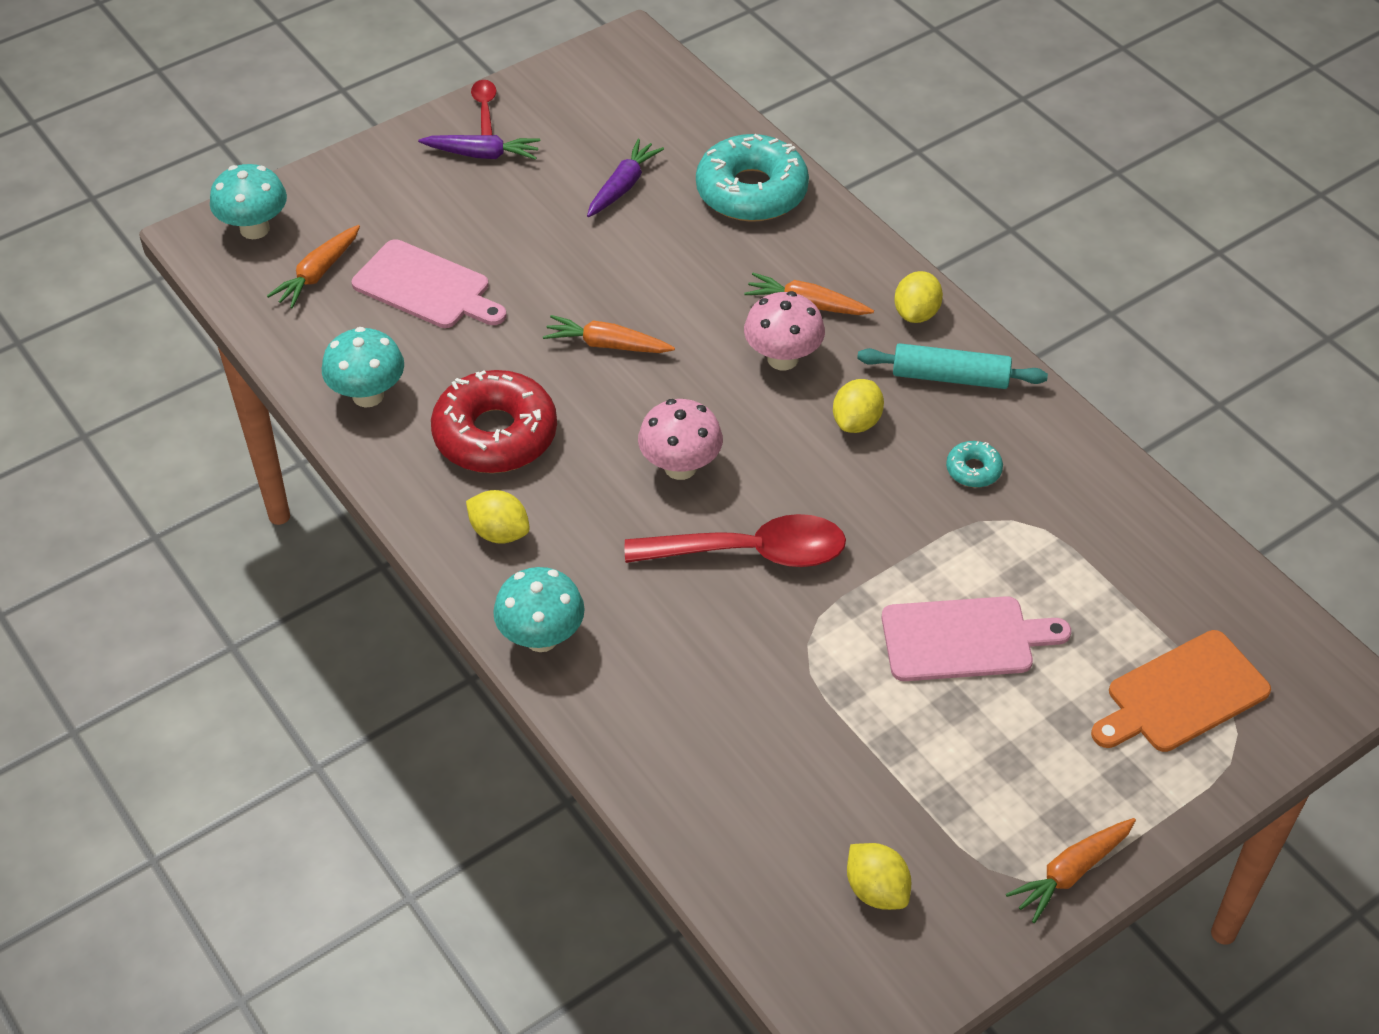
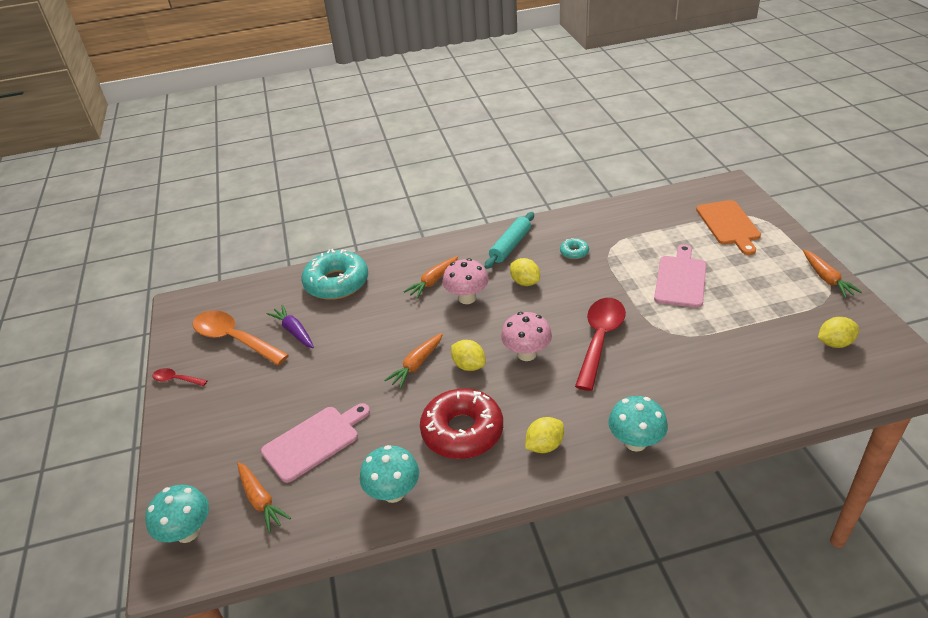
camera: 65 degrees left, 10 degrees down
(482, 154) = (216, 389): purple carrot -> none
(582, 130) = (234, 339): none -> orange spoon
(916, 313) = (462, 247): yellow lemon -> yellow lemon (469, 365)

